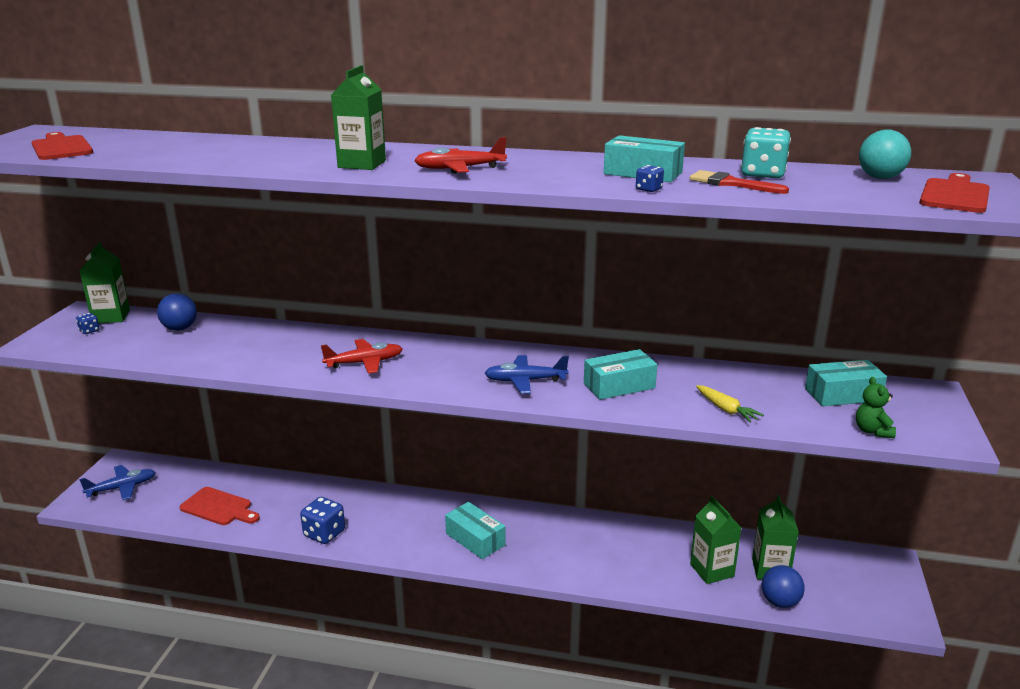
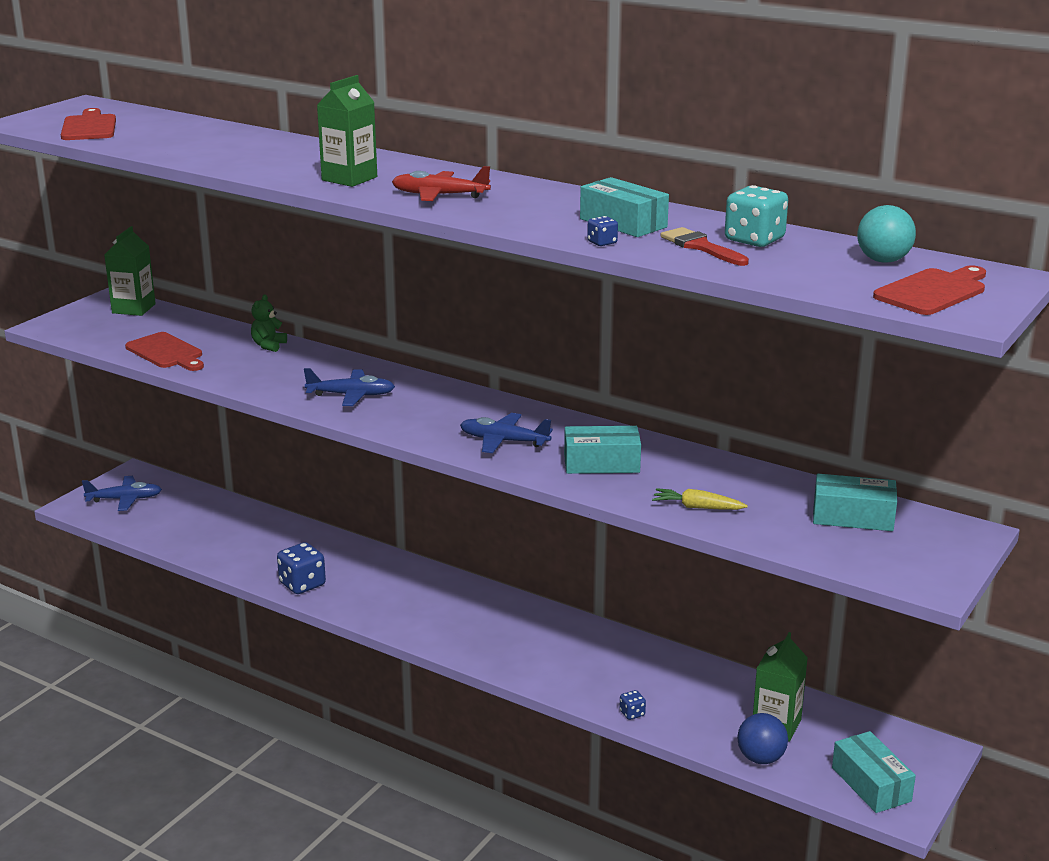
camera: 20 degrees right, 0 degrees up
(89, 331) = (106, 320): blue dice -> blue dice (632, 713)
(180, 328) = (192, 331): blue ball -> none
(219, 508) = (210, 538): red cutting board -> red cutting board (166, 352)
(364, 363) = (351, 395): red plane -> blue plane
(475, 539) = (458, 623): turquoise box -> turquoise box (871, 784)
(712, 570) = (705, 710): green carton -> none
(726, 409) = (697, 507): yellow carrot -> yellow carrot turned 120 degrees clockwise
(872, 431) = (844, 558): green teddy bear -> green teddy bear (268, 345)

